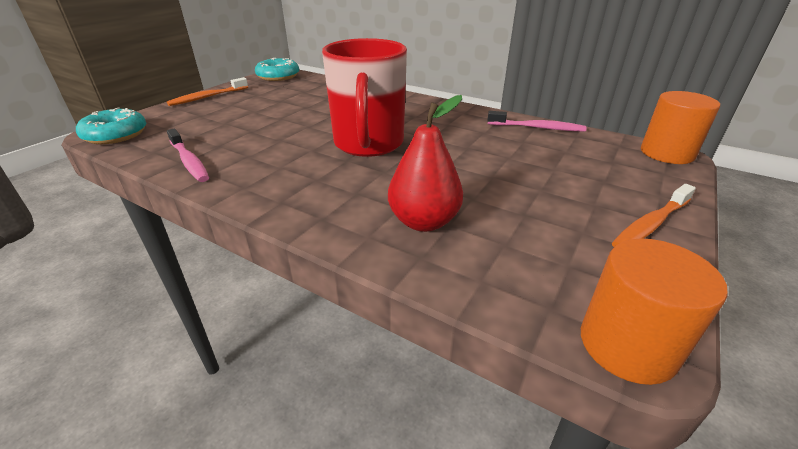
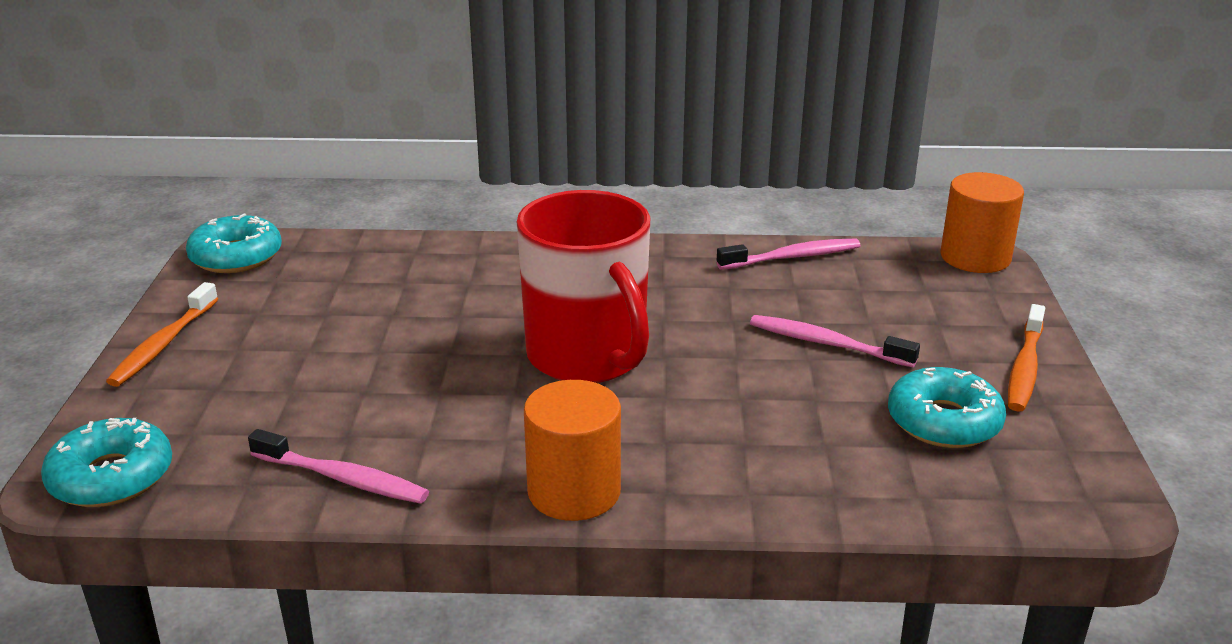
camera: 30 degrees left, 5 degrees down
(424, 222) = (792, 451): red pear -> none
(513, 172) = (826, 343): none -> pink toothbrush
(550, 238) = (943, 421): none -> turquoise donut
(627, 345) = (1090, 506): orange cylinder -> orange cylinder (574, 492)

